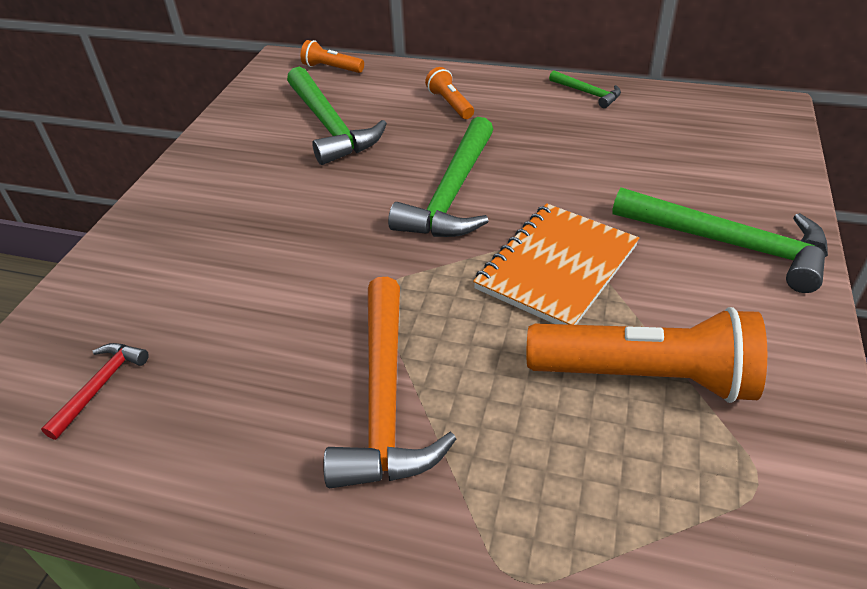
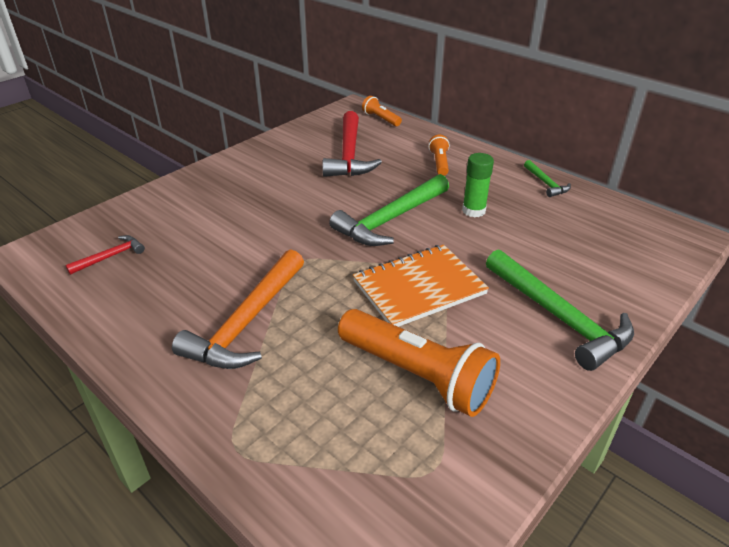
camera: 25 degrees right, 5 degrees down
(330, 126) = (349, 154): green hammer -> red hammer
(538, 151) = (473, 211): none -> green glue stick

